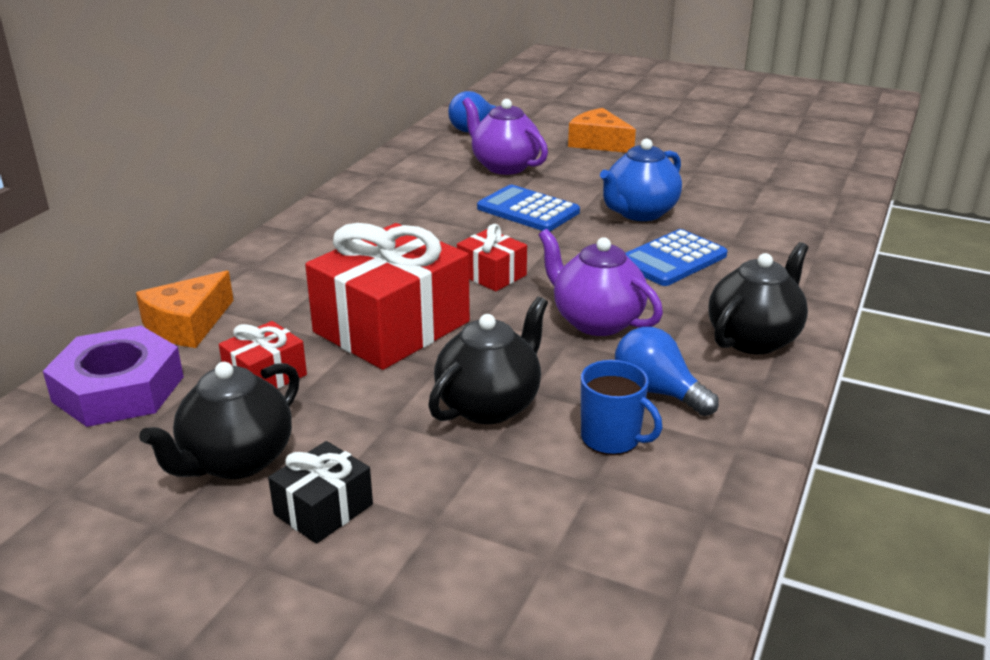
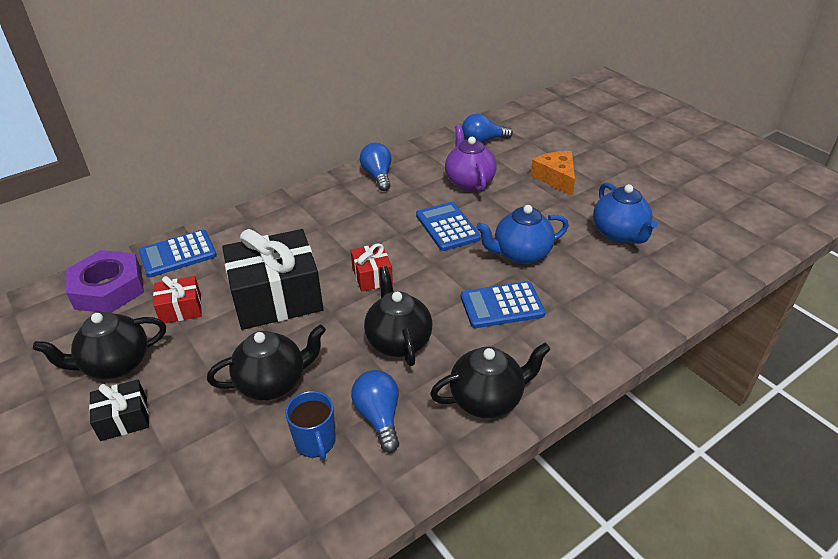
camera: 30 degrees right, 10 degrees up
(187, 324) = (178, 254): orange cheese -> blue calculator
(383, 185) = (378, 176): none -> blue light bulb
(391, 327) = (277, 297): red gift -> black gift
(596, 321) = (398, 341): purple teapot -> black teapot
(719, 172) = (619, 234): none -> blue teapot

